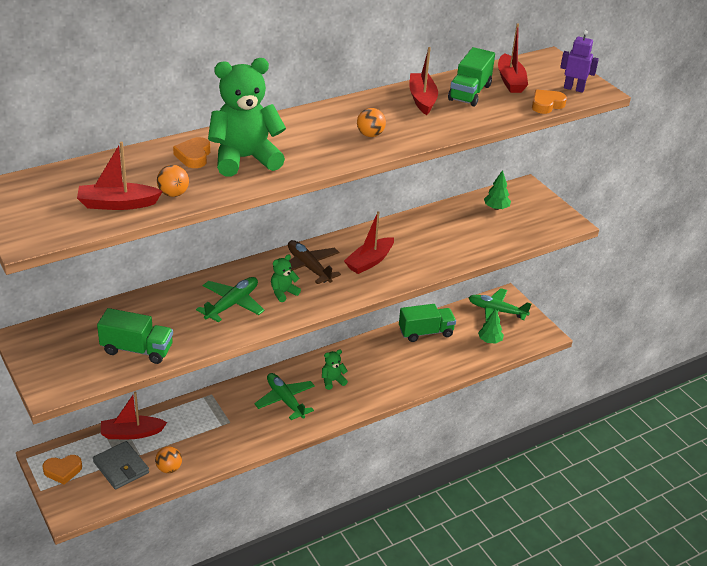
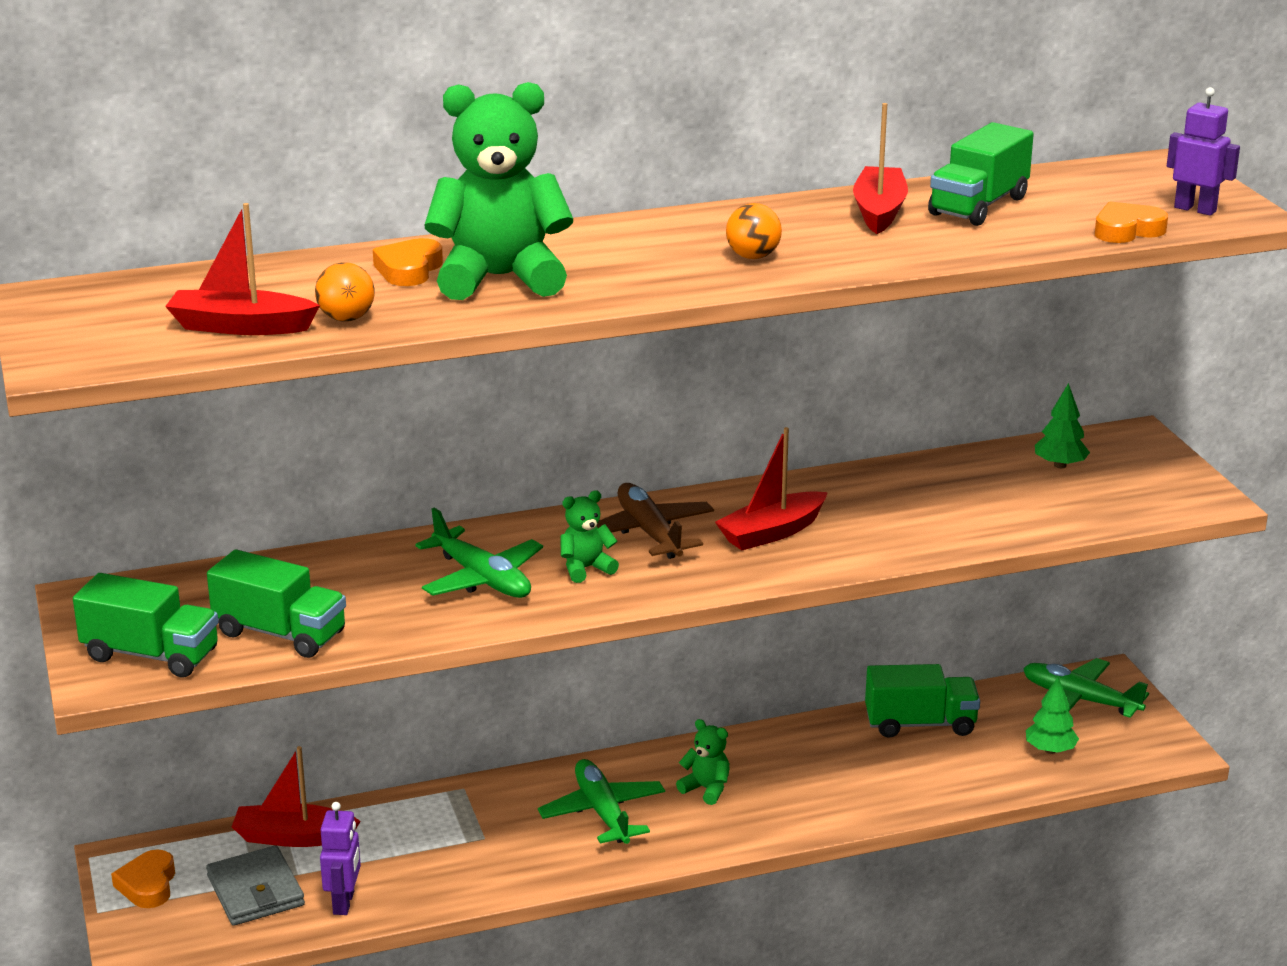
camera: 15 degrees right, 10 degrees down
(63, 471) = (148, 885): orange heart -> orange heart turned 90 degrees clockwise
(72, 371) = (151, 655): none -> green truck
(169, 468) = (344, 903): orange ball -> purple robot
(232, 304) = (482, 578): green plane -> green plane turned 90 degrees clockwise
(332, 381) = (706, 789): green teddy bear -> green teddy bear turned 45 degrees clockwise
(510, 81) = (1070, 193): red boat -> none

